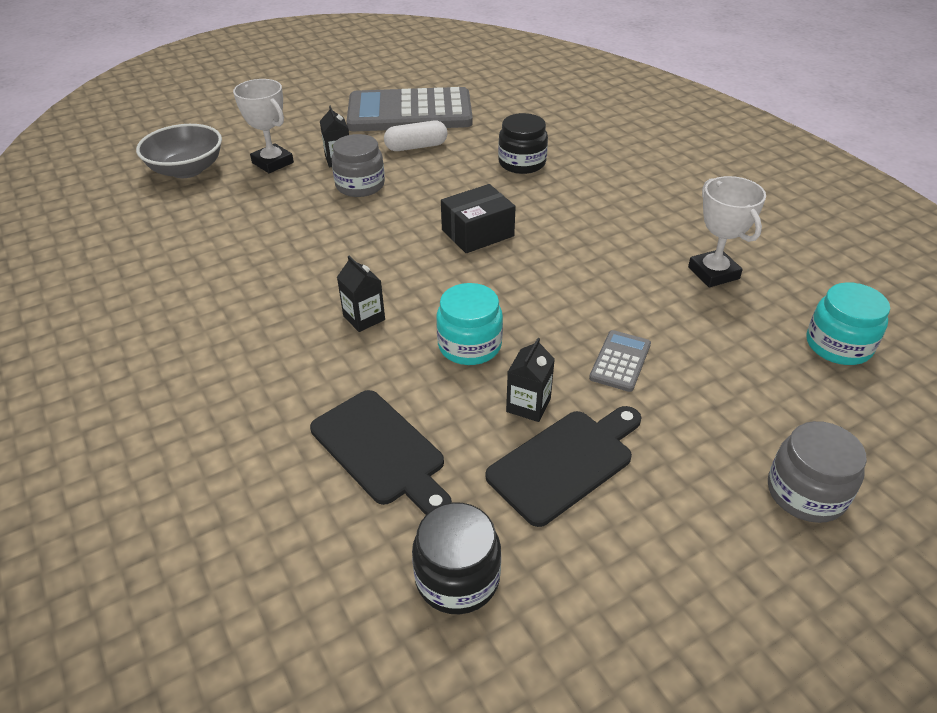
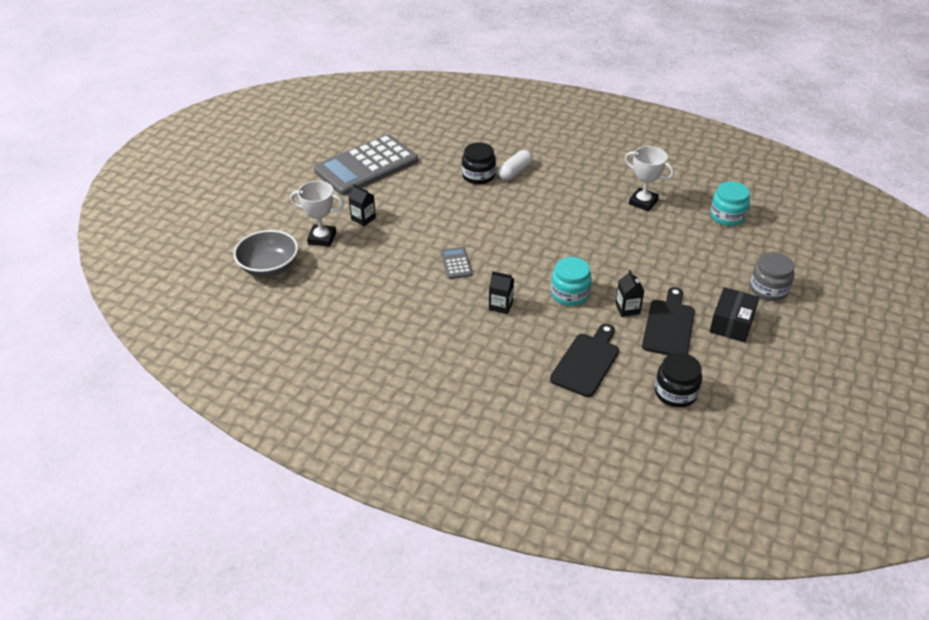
camera: 35 degrees left, 0 degrees up
(360, 185) = (399, 230): grey jar -> none
(381, 450) = (586, 362): black cutting board -> black cutting board turned 75 degrees counterclockwise
(416, 147) = (401, 190): white capsule -> white capsule (515, 172)
(477, 233) = (503, 231): black box -> black box (731, 324)
(620, 361) = (645, 268): grey calculator -> grey calculator (456, 263)

